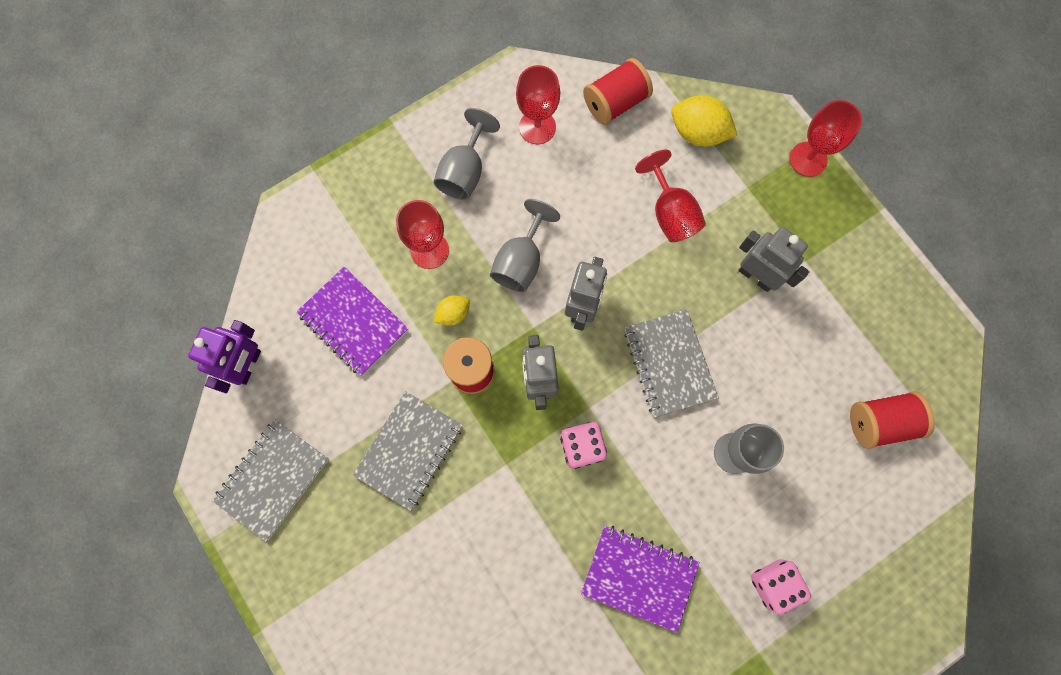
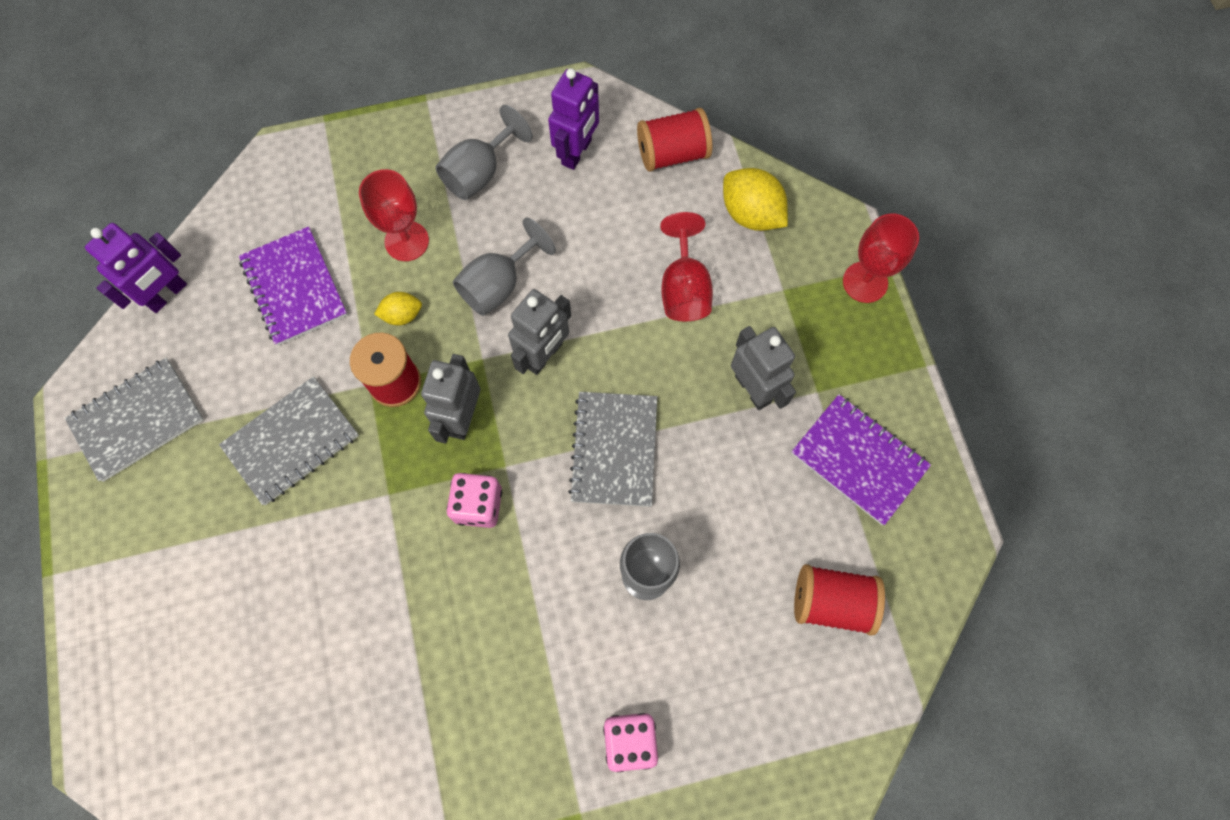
camera: 20 degrees right, 5 degrees down
(537, 127) = (577, 152): red goblet -> purple robot
(639, 577) = (480, 673): purple notebook -> purple notebook (858, 460)

